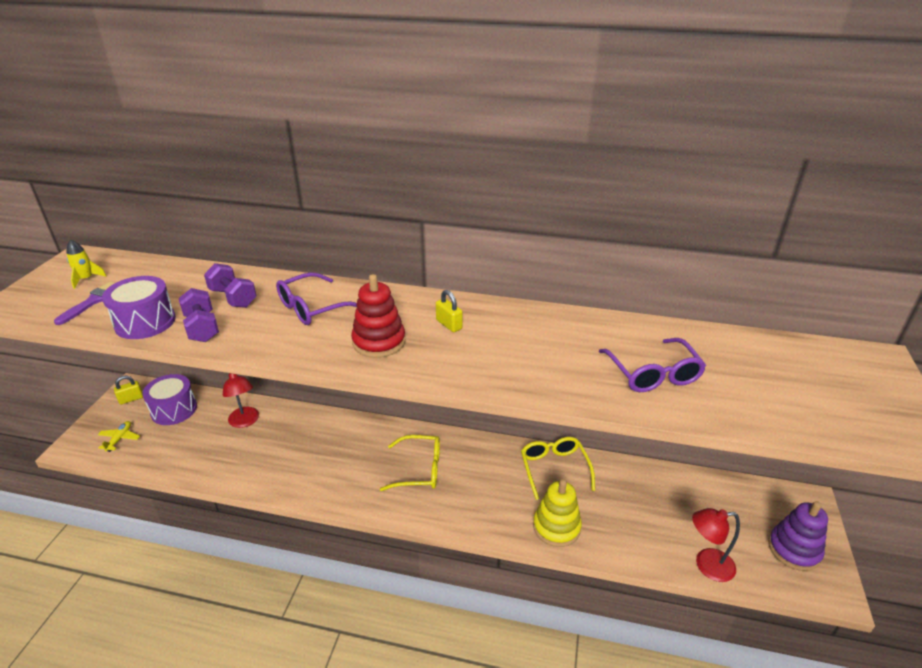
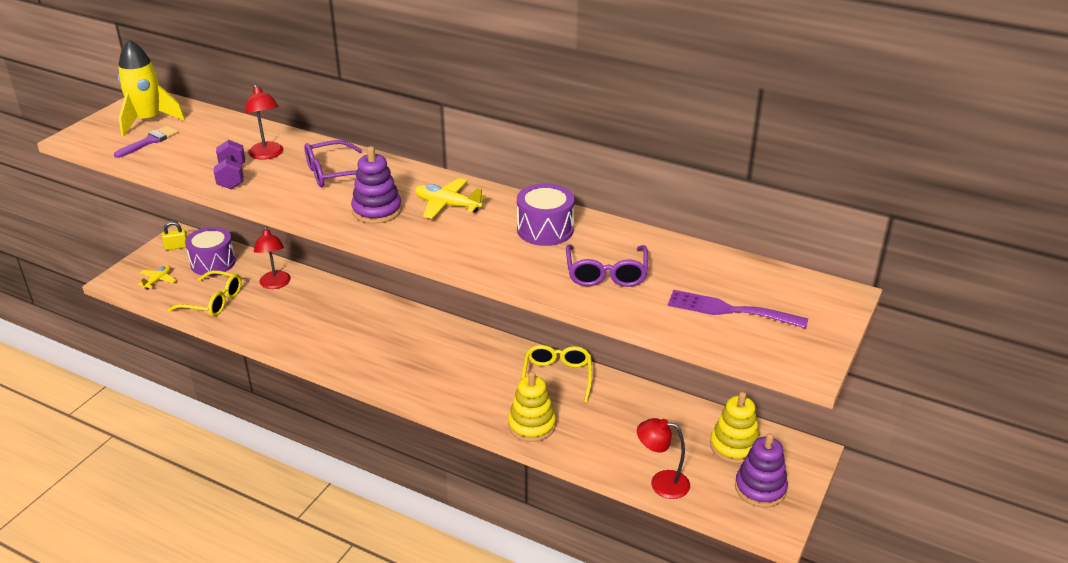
camera: 15 degrees right, 0 degrees up
(86, 279) = (148, 121): yellow rocket -> yellow rocket, size x2.09
(145, 322) = (187, 165): purple drum -> purple drum (545, 230)
(233, 298) = (267, 155): purple dumbbell -> red lamp
(379, 342) = (377, 210): red stacking toy -> purple stacking toy
(419, 469) = (423, 354): yellow glasses -> yellow glasses (213, 302)
(449, 324) = (447, 205): yellow padlock -> yellow plane
(745, 508) = (734, 446): none -> yellow stacking toy
(798, 394) = (729, 310): none -> purple fork

